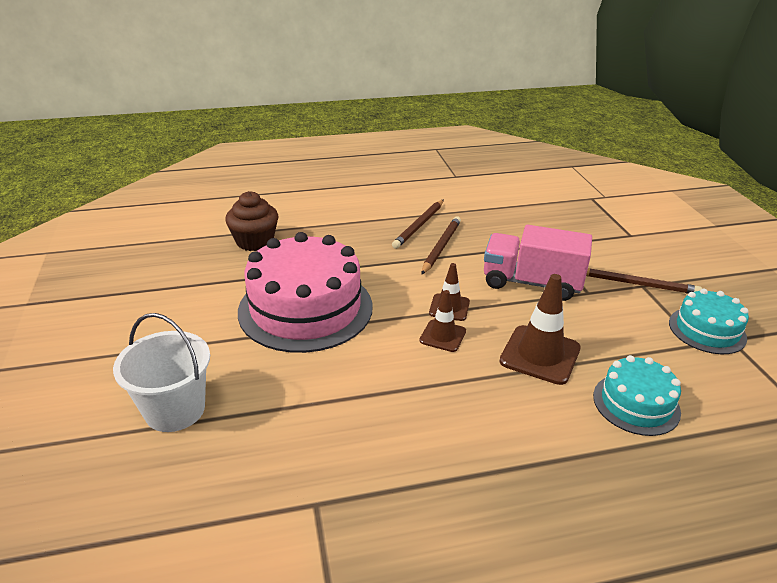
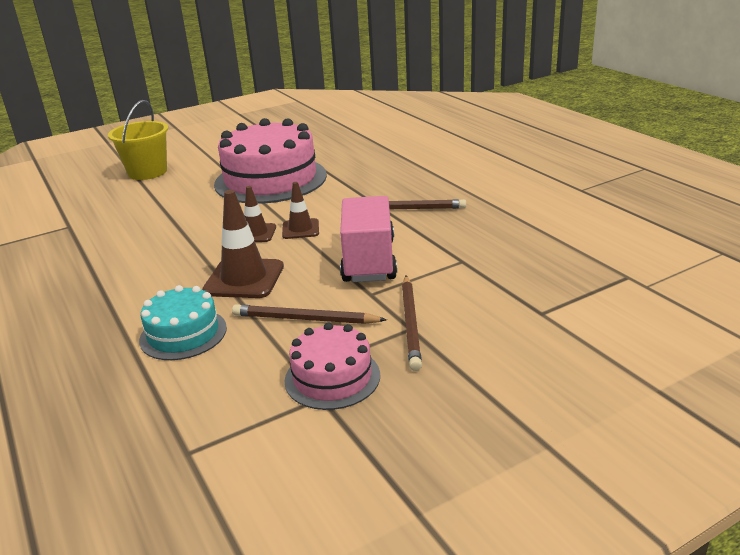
camera: 75 degrees right, 5 degrees down
(175, 410) = (147, 172): white bucket -> yellow bucket
(255, 241) = (355, 143): brown cupcake -> none
(419, 225) = (441, 192): brown pencil -> brown pencil (305, 319)
(707, 330) = (332, 377): turquoise cake -> pink cake

